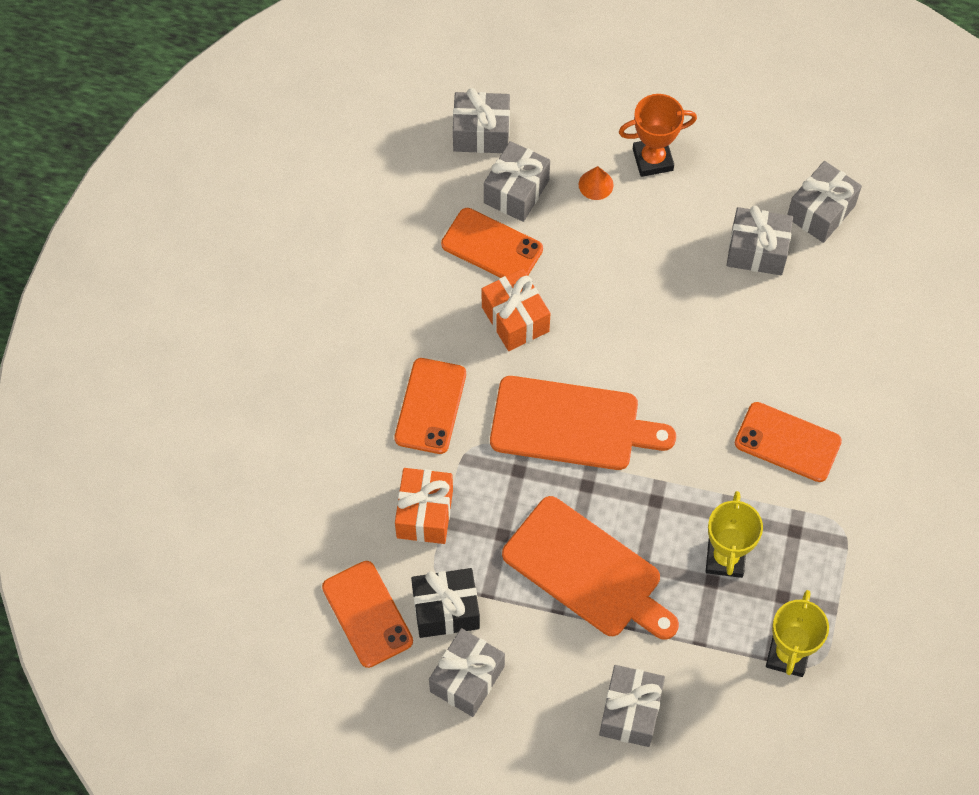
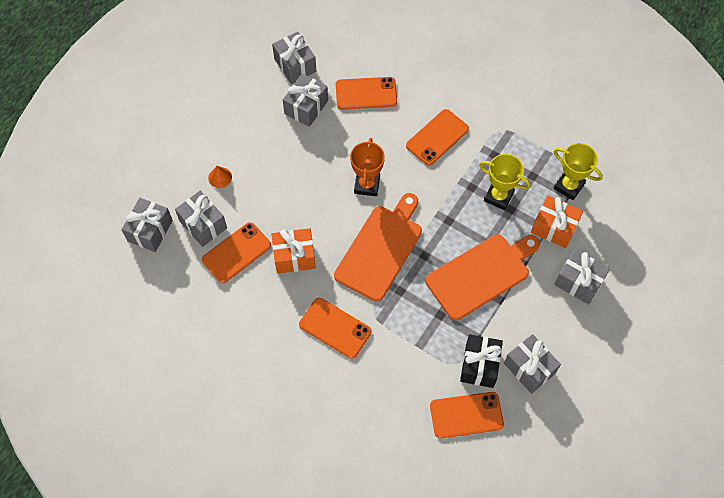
camera: 70 degrees left, 0 degrees up
(424, 513) = (409, 356): orange gift -> orange gift (554, 228)
(652, 159) = (217, 140): orange trophy -> orange trophy (367, 185)
(818, 321) = (366, 93): none -> orange phone

